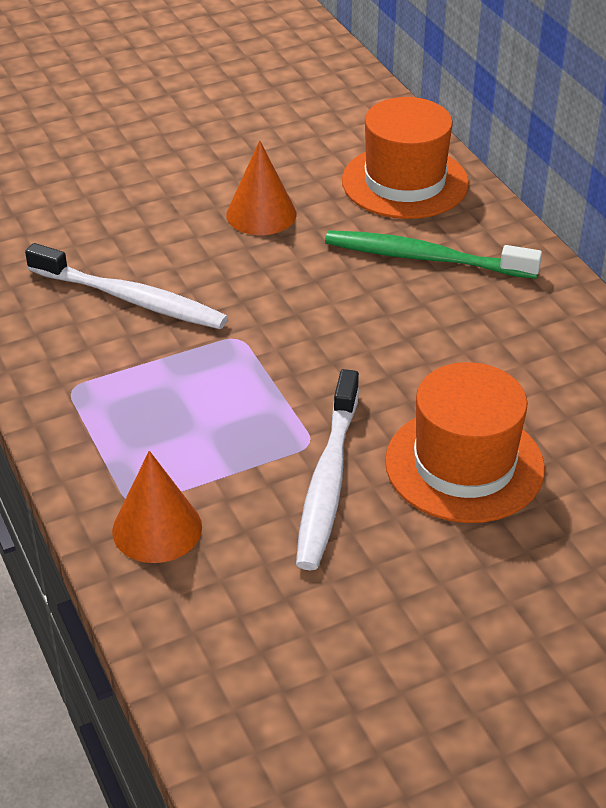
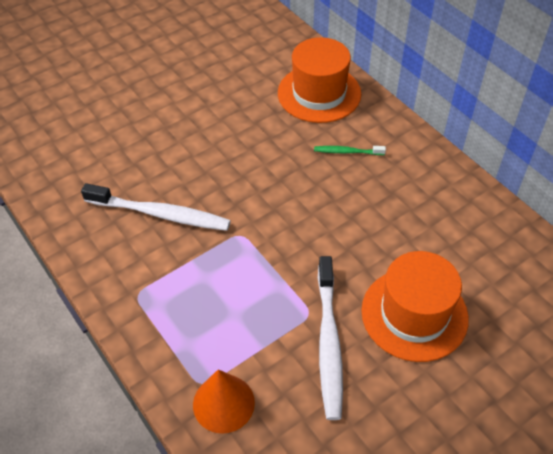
camera: 10 degrees left, 10 degrees up
(261, 214) = (231, 132): orange cone -> none
(425, 258) = (347, 152): green toothbrush -> green toothbrush, size x0.50

